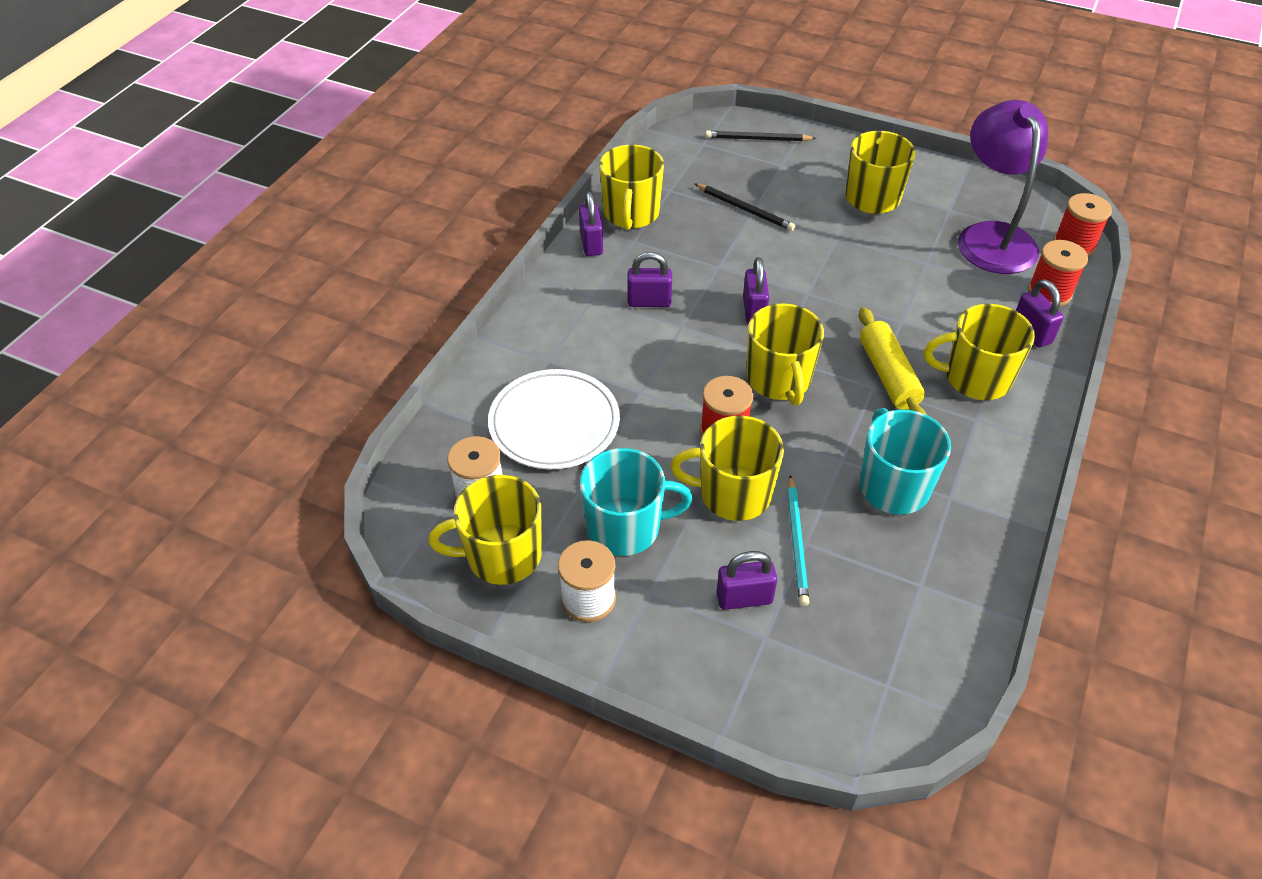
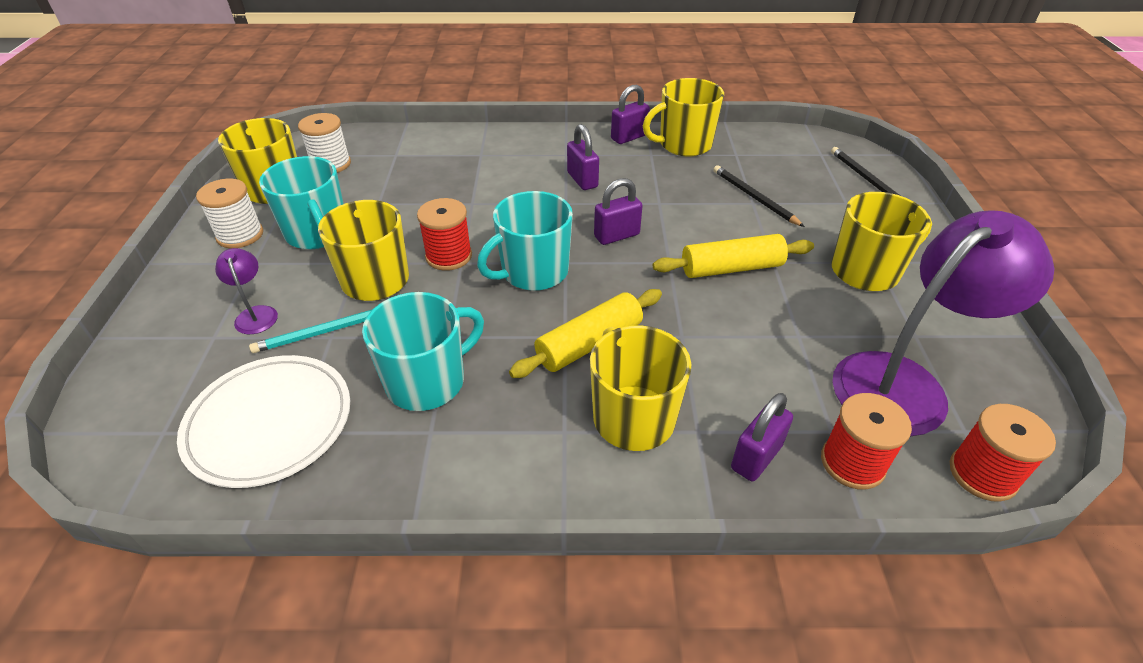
camera: 65 degrees right, 5 degrees down
(554, 423) = (414, 174): white plate -> white plate (269, 423)
(744, 598) = (255, 314): purple padlock -> purple lamp
(745, 209) = (754, 197): black pencil -> black pencil turned 135 degrees clockwise
(779, 380) = (533, 272): yellow mug -> turquoise mug
(833, 262) = (731, 268): none -> yellow rolling pin

